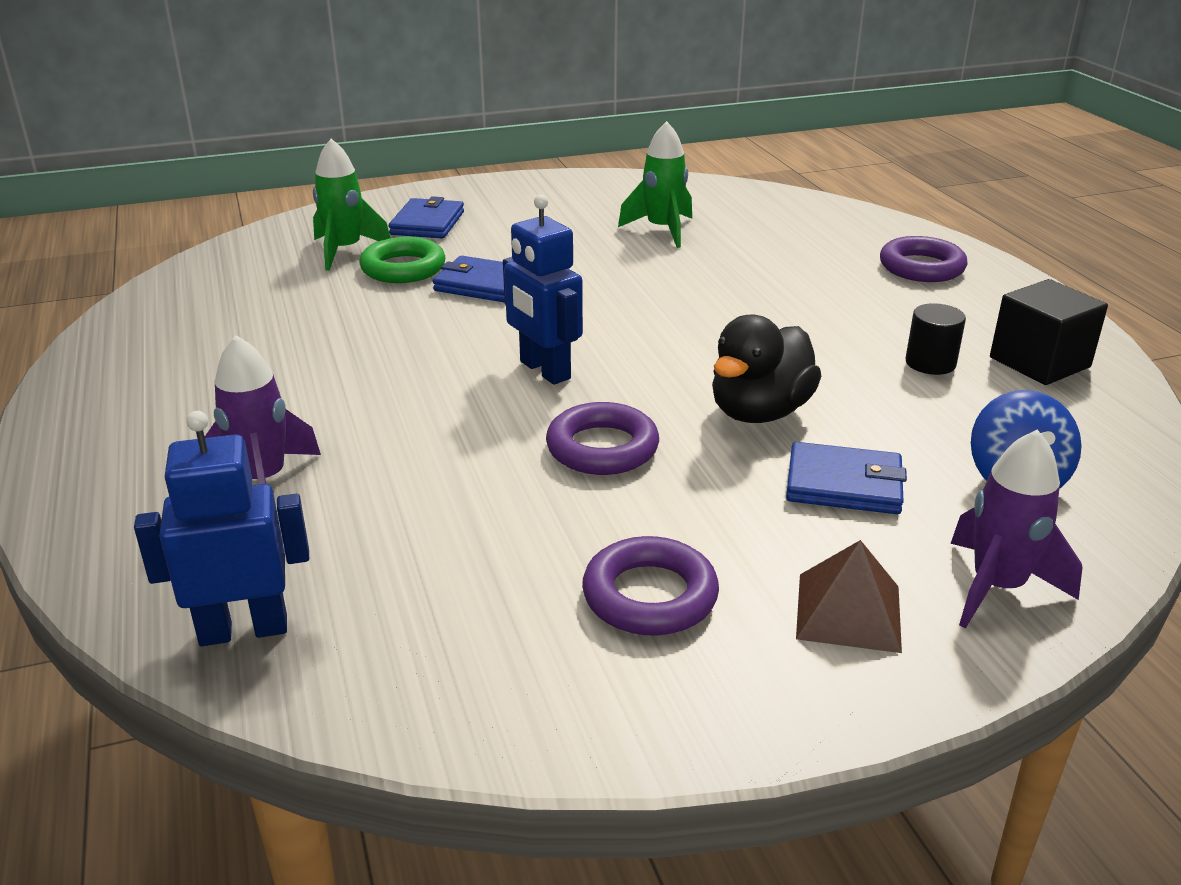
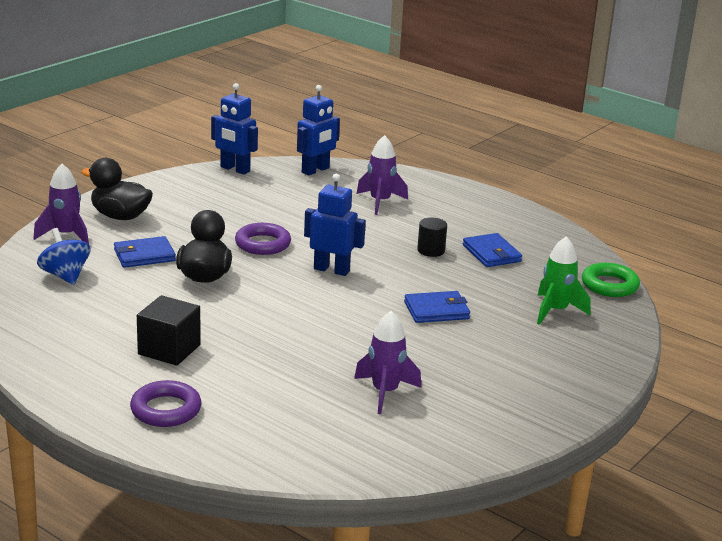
camera: 145 degrees right, 5 degrees down
(403, 268) = (500, 308): green ring -> green ring (609, 285)
(427, 223) = (550, 349): blue wallet -> blue wallet (491, 253)
(432, 710) = (235, 169): none -> blue robot
(650, 596) = (194, 205): purple ring -> none
(662, 230) = (385, 392): green rocket -> purple rocket
(848, 612) = (120, 216): brown pyramid -> black duck
(930, 363) = (128, 328): black cylinder -> black cylinder (431, 250)
(1039, 362) = (62, 345): black cube -> black cube (169, 349)

